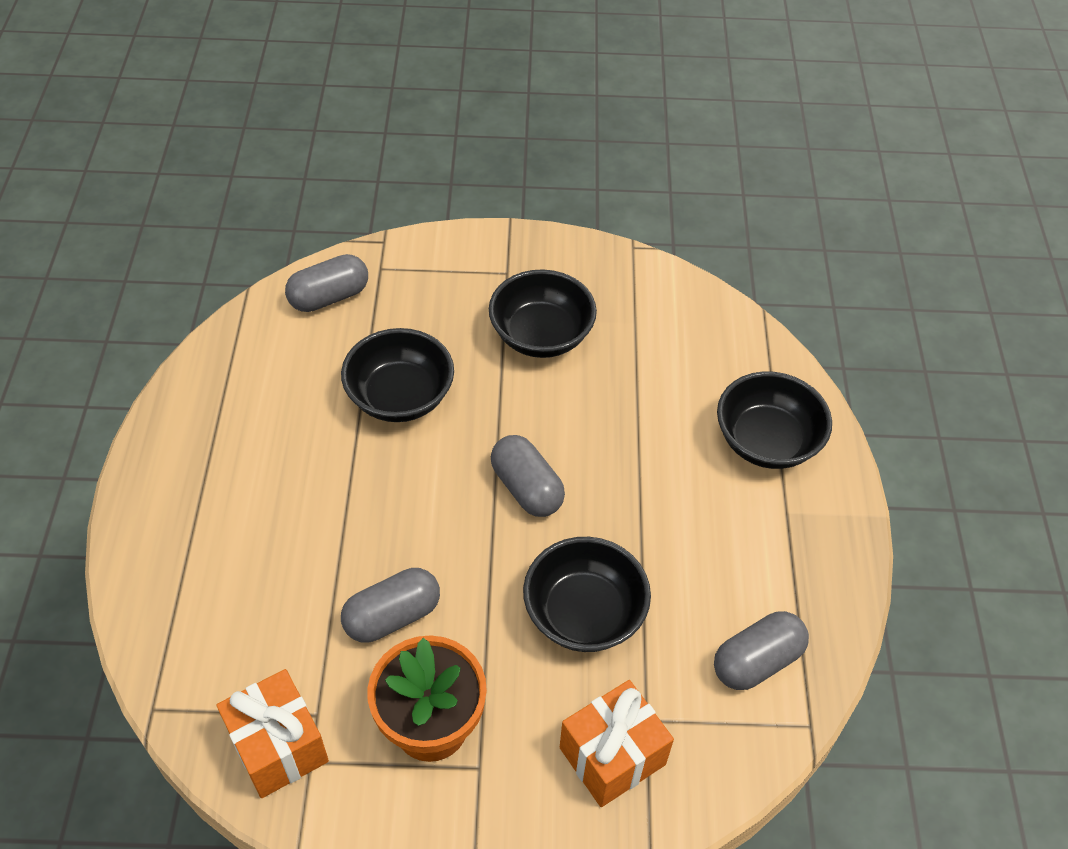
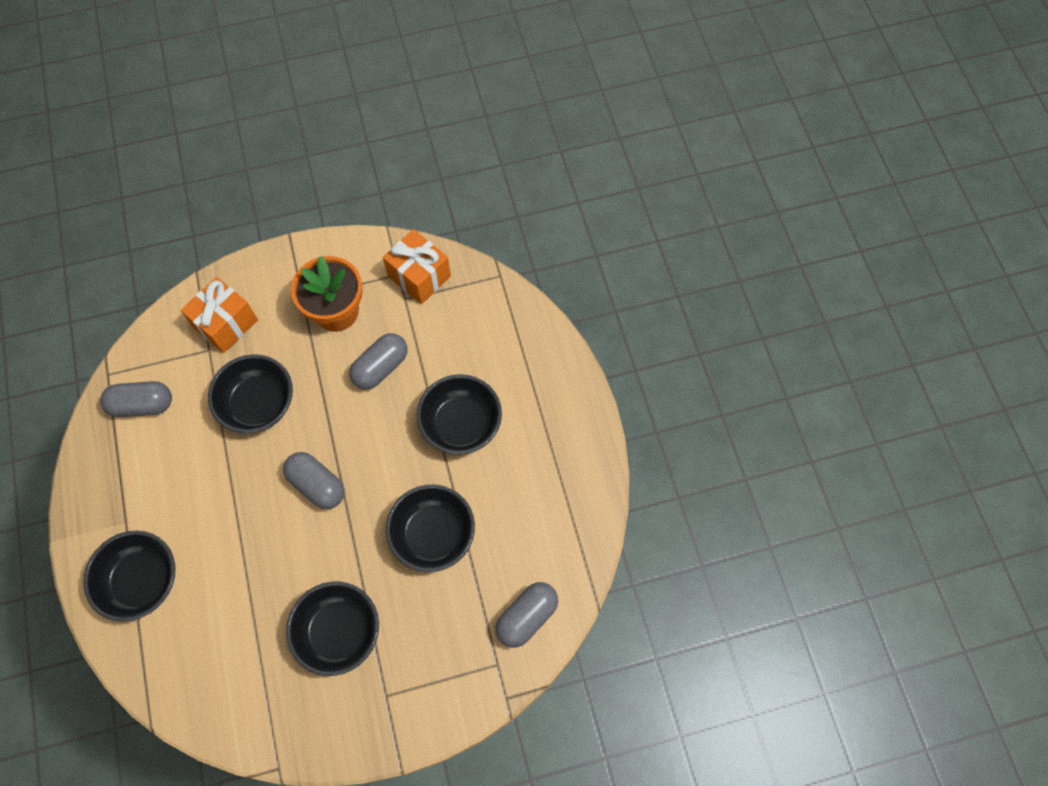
camera: 165 degrees right, 15 degrees up
(312, 509) = (461, 424): none -> black bowl
(756, 661) = (142, 405): grey capsule -> grey capsule turned 45 degrees clockwise

